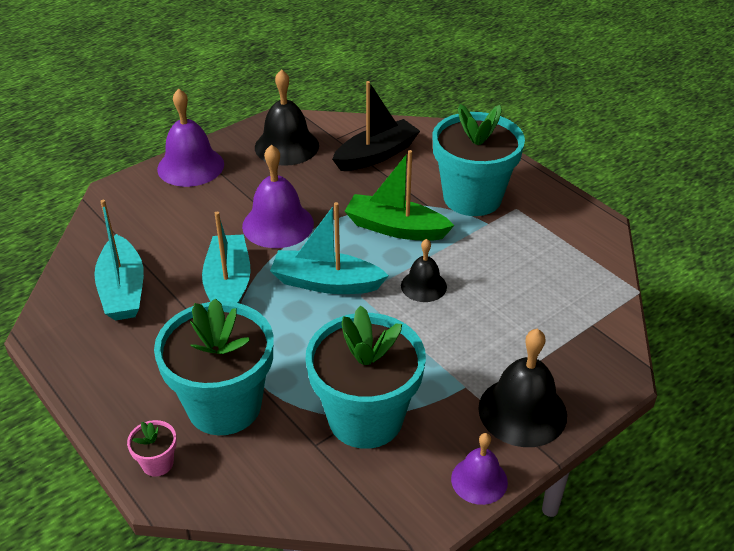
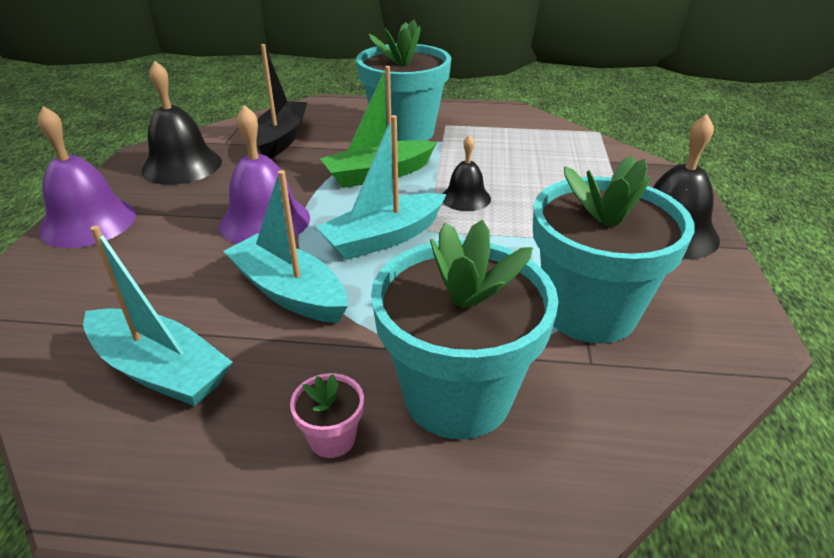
camera: 45 degrees left, 5 degrees down
(157, 463) = (483, 513): pink flower pot -> pink flower pot (332, 438)
(479, 480) = (734, 293): purple bell -> none

